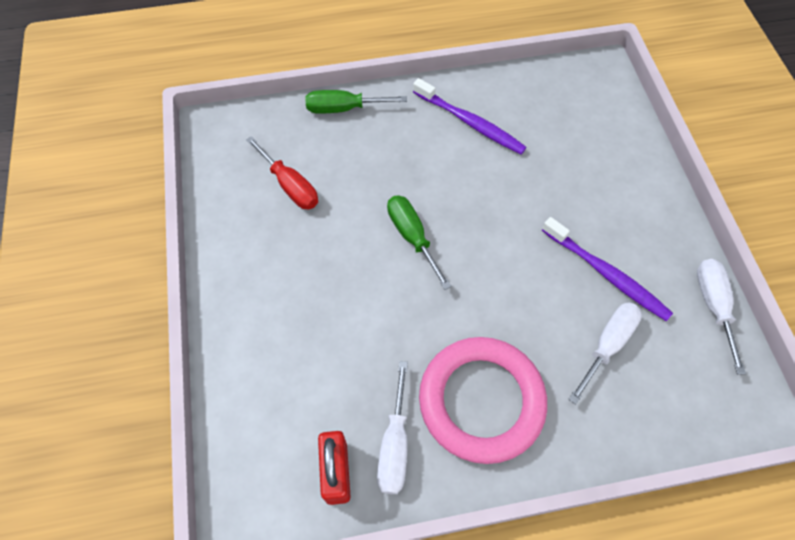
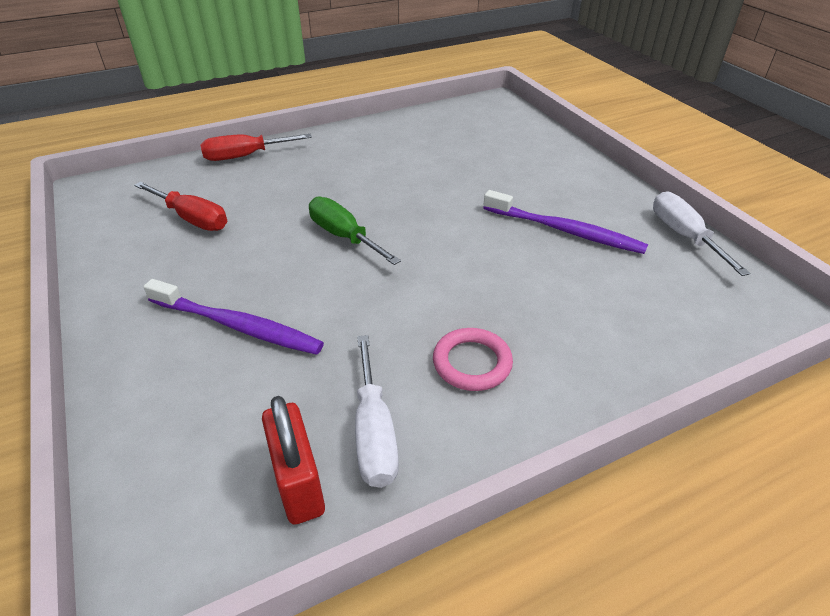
camera: 15 degrees left, 20 degrees down
(344, 108) = (245, 156): green screwdriver -> red screwdriver
(470, 123) = (381, 148): purple toothbrush -> purple toothbrush (237, 326)
(481, 401) = (472, 363): pink ring -> pink ring, size x0.49
(607, 345) = (594, 285): white screwdriver -> none

